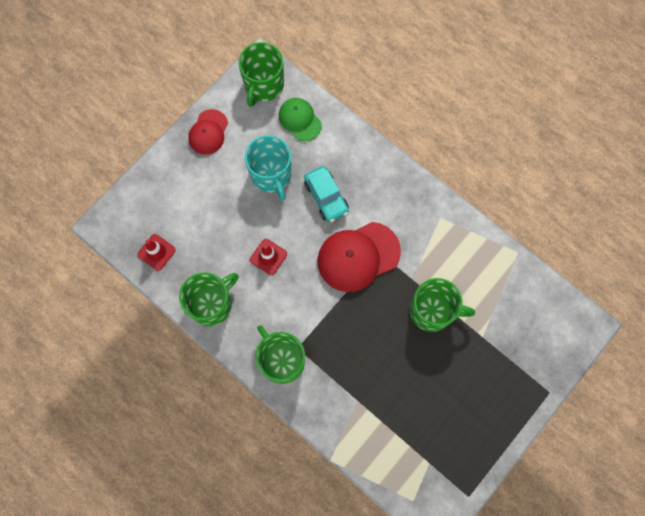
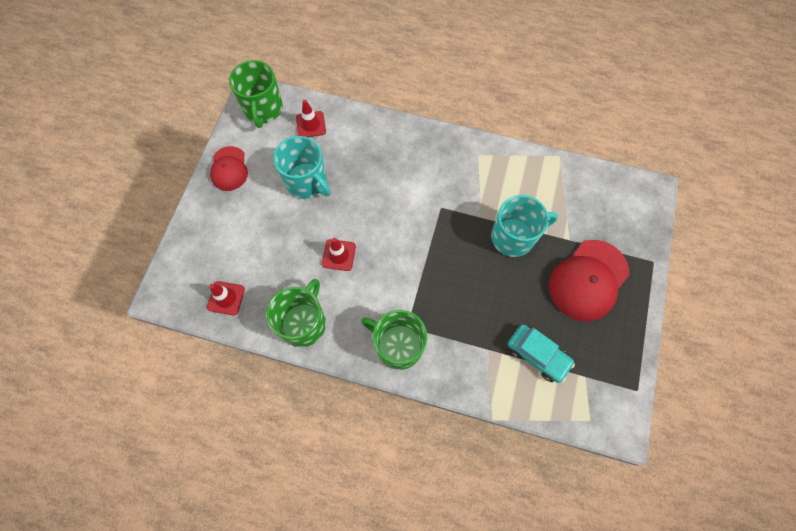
camera: 25 degrees left, 5 degrees down
(300, 120) = (311, 124): green cap -> red traffic cone
(326, 197) = (367, 180): turquoise car -> turquoise car (537, 355)
(358, 256) = (422, 219): red cap -> red cap (588, 280)
(432, 311) = (514, 237): green mug -> turquoise mug

